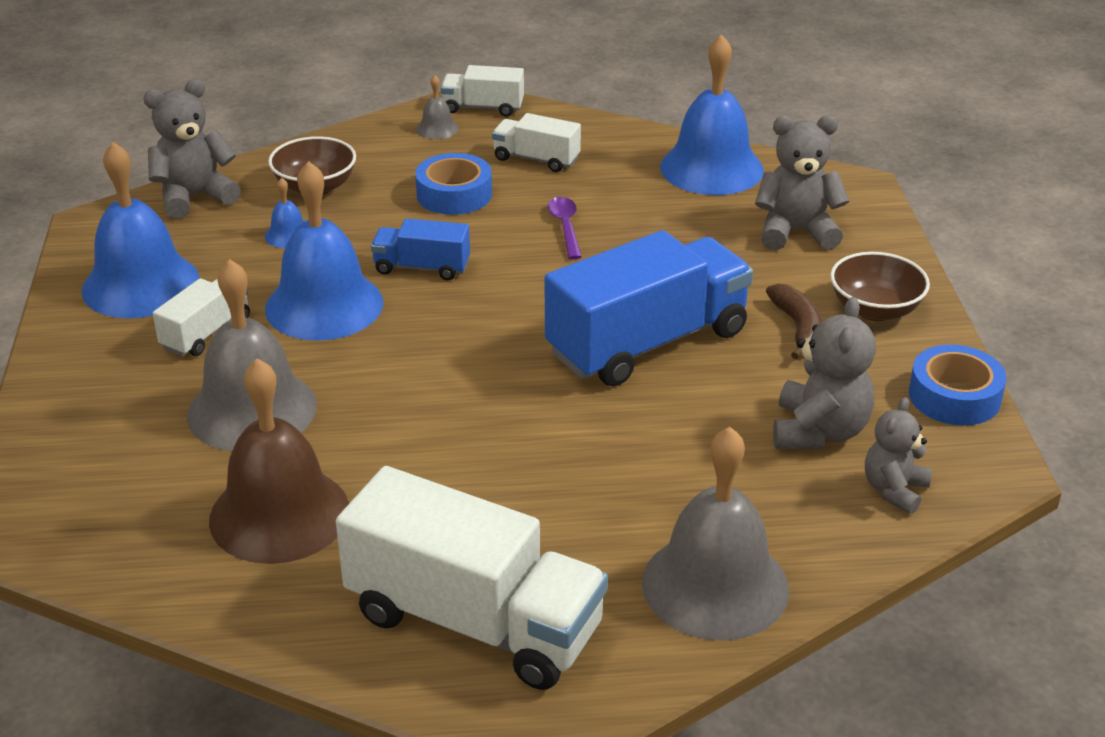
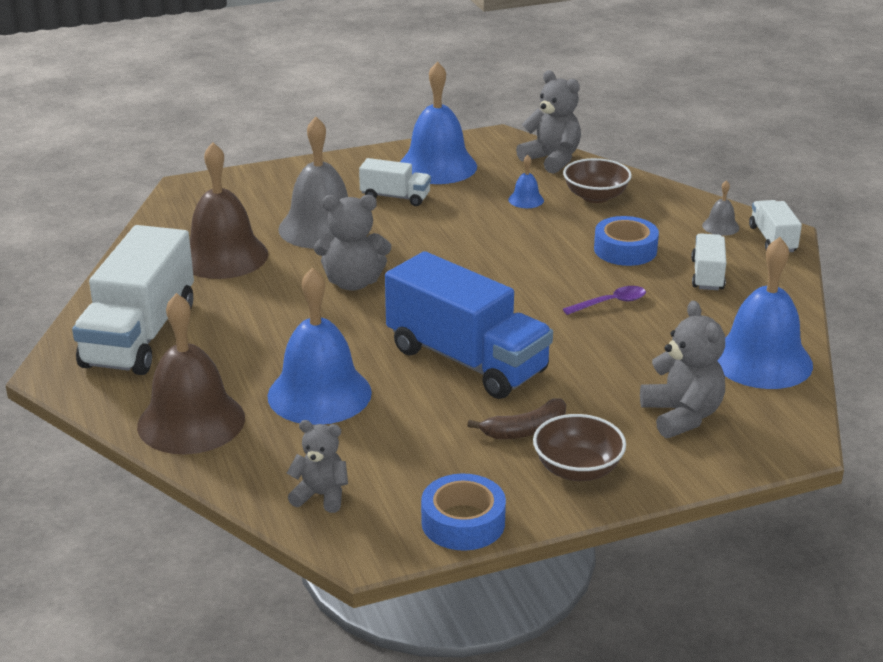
camera: 75 degrees right, 5 degrees down
(324, 305) = (447, 228): blue bell -> blue bell (319, 394)
(422, 267) = (515, 254): blue truck -> none
(715, 585) = (191, 421): grey bell -> brown bell
(819, 431) = (383, 452): grey teddy bear -> grey teddy bear (353, 283)

